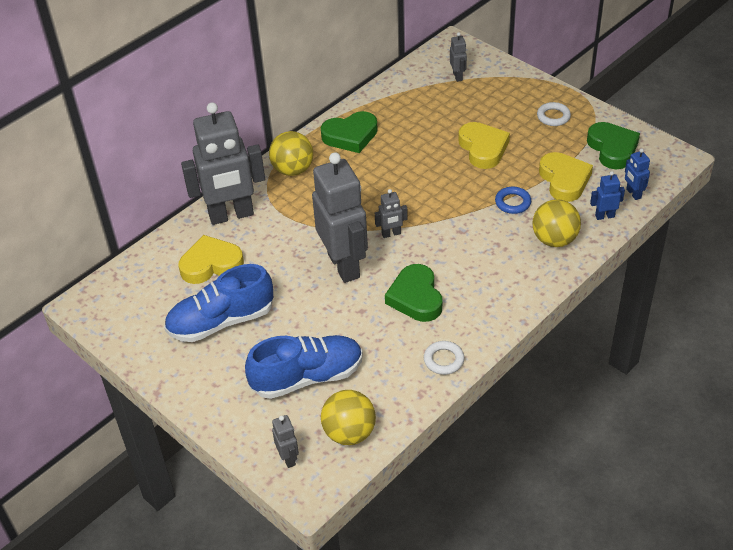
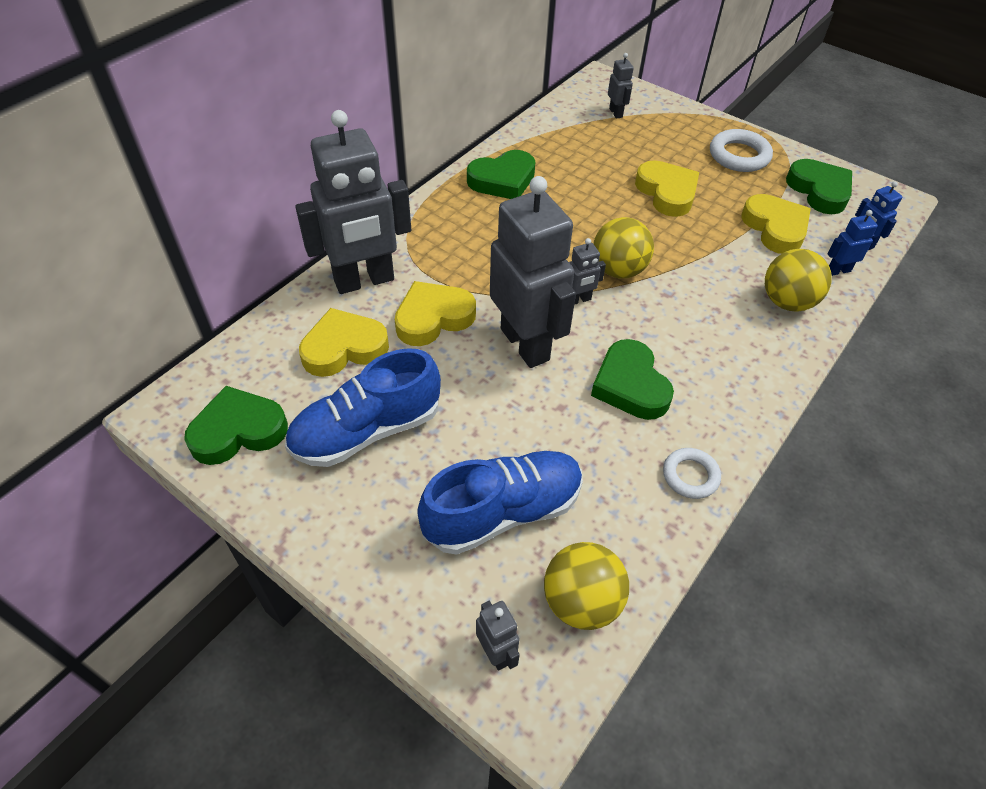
camera: 10 degrees left, 5 degrees up
(133, 318) = (238, 431): none -> green heart
(279, 244) = (433, 318): none -> yellow heart
(293, 170) = (437, 222): yellow ball -> yellow ball (618, 270)
(513, 202) = (721, 256): blue ring -> none
(553, 116) = (739, 156): white ring -> white ring, size x1.55

